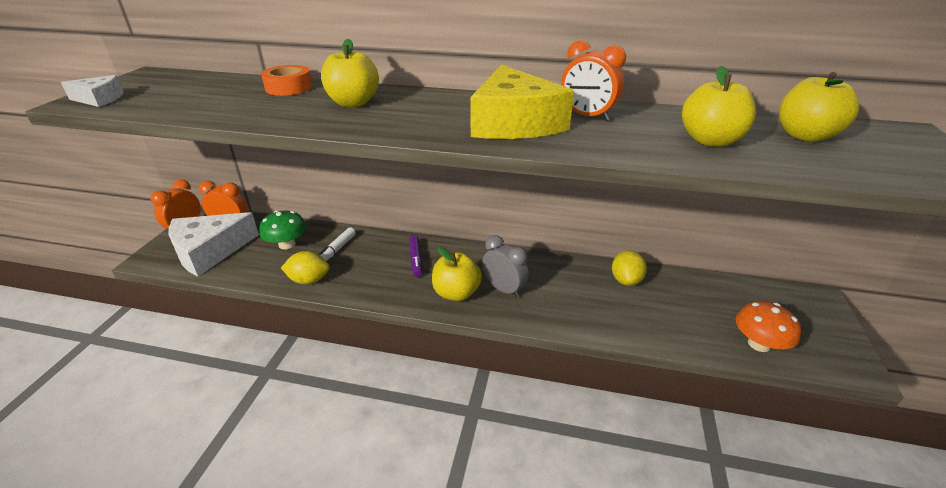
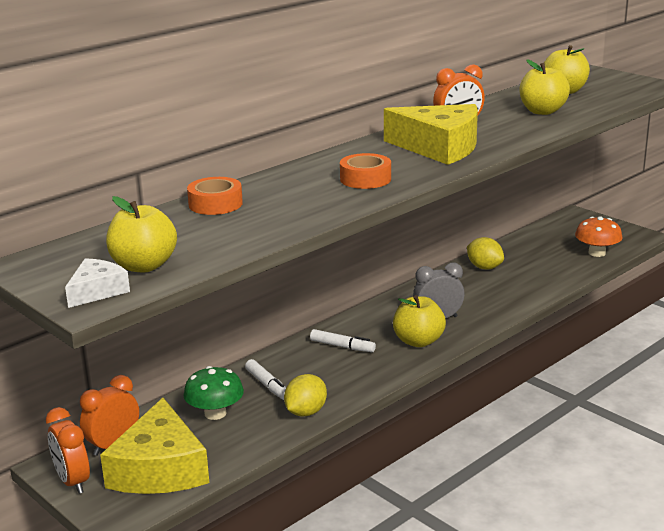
camera: 55 degrees left, 10 degrees down
(209, 251) = (160, 468): white cheese -> yellow cheese
(353, 103) = (308, 186): yellow apple -> yellow apple (144, 266)
(391, 116) = (365, 179): none -> orange tape
(416, 259) = (342, 346): purple marker -> white marker

